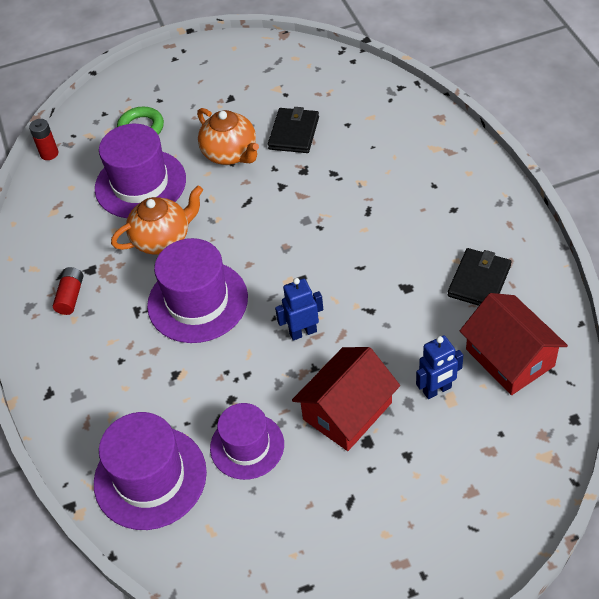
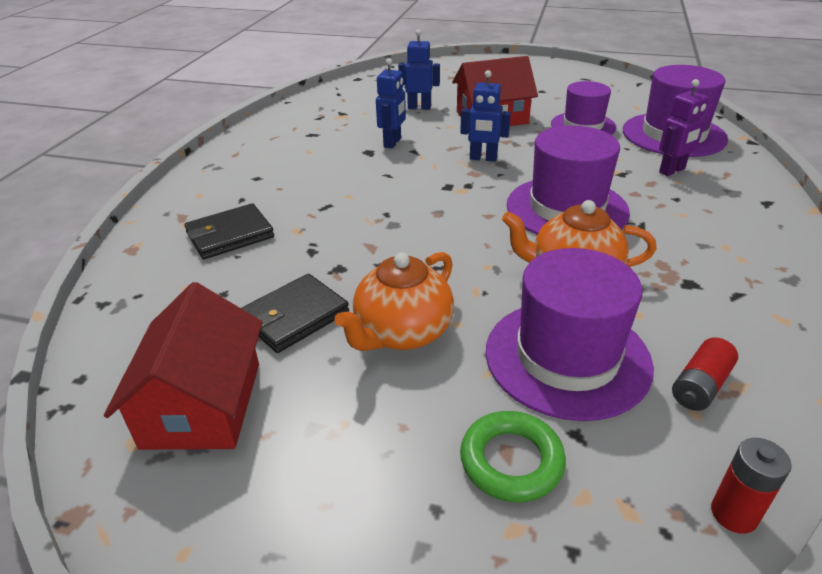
camera: 150 degrees left, 15 degrees down
(71, 296) = (726, 267): red battery -> red battery (700, 386)
(134, 402) = (672, 171): none -> purple robot
(231, 154) = (402, 333): orange teapot -> orange teapot turned 135 degrees counterclockwise
(400, 312) = (392, 143): none -> blue robot
(479, 281) = (312, 136): black wallet -> black wallet (230, 235)
(510, 357) = (353, 104): red house -> red house (203, 404)

